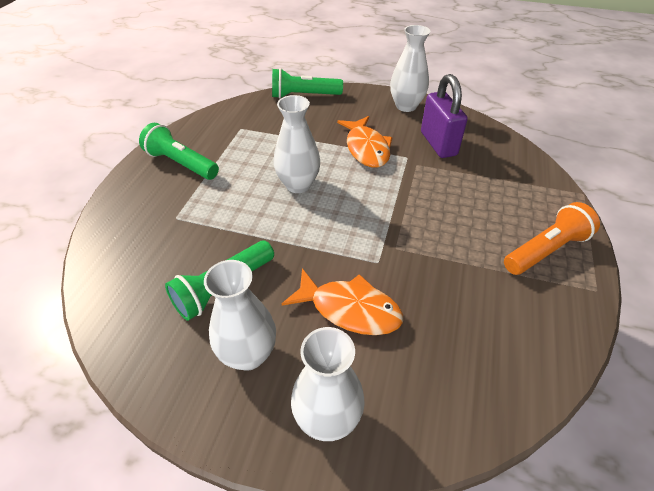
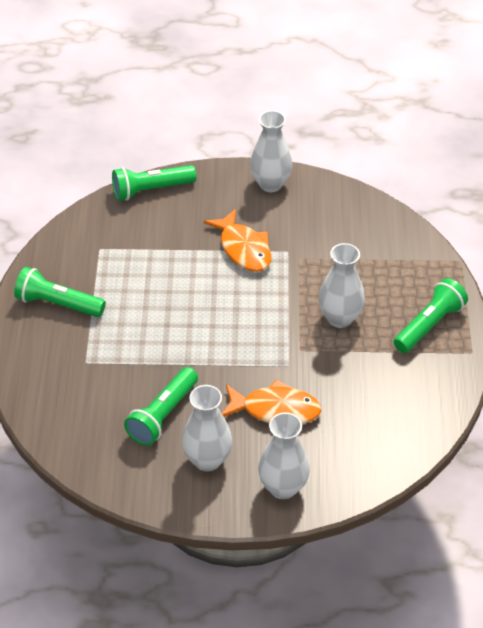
camera: 15 degrees left, 0 degrees up
(298, 185) = (189, 304): white vase -> white vase (340, 318)
(438, 144) = (315, 229): purple padlock -> none
(545, 250) = (429, 325): orange flashlight -> green flashlight

